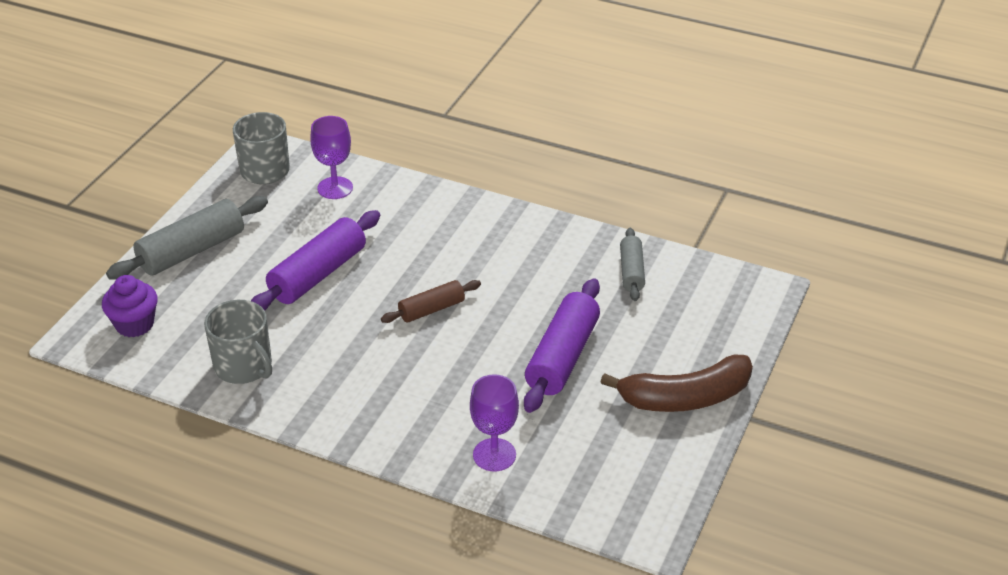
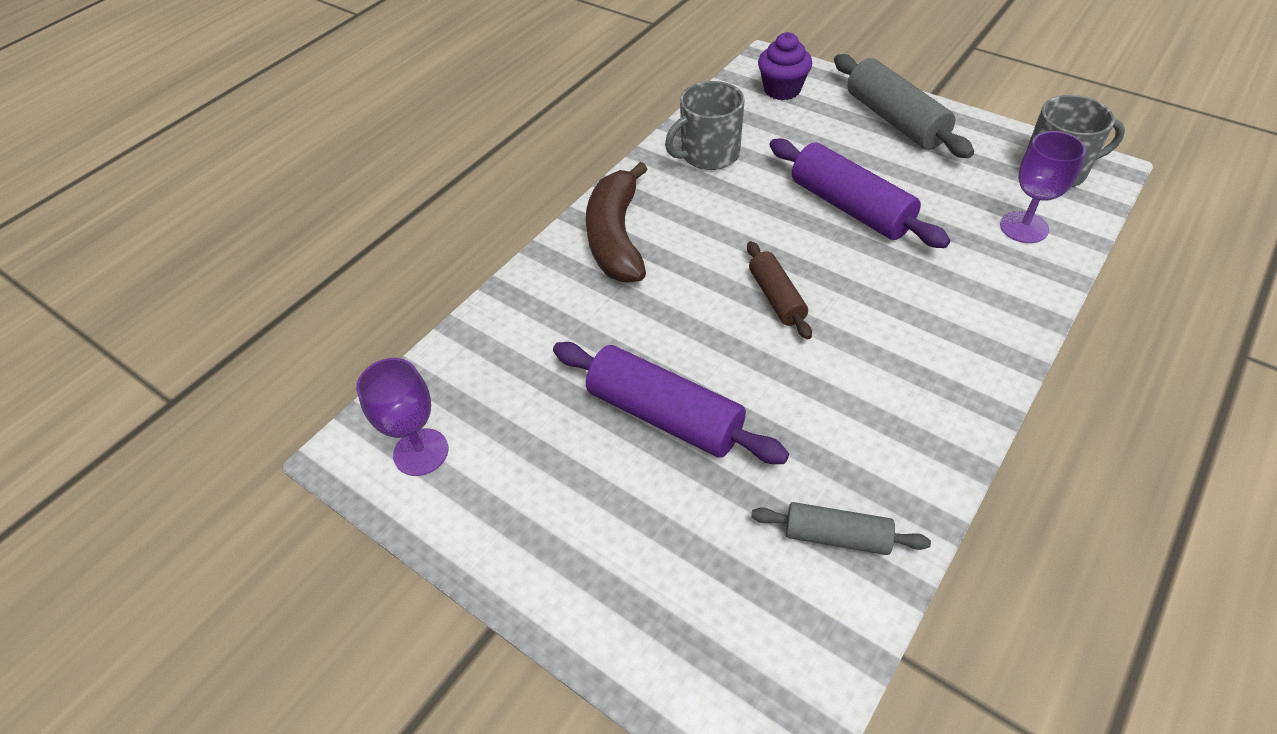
camera: 105 degrees right, 10 degrees up
(494, 455) = (523, 328): purple goblet -> purple goblet (421, 452)
(685, 397) = (551, 545): brown banana -> brown banana (616, 237)

